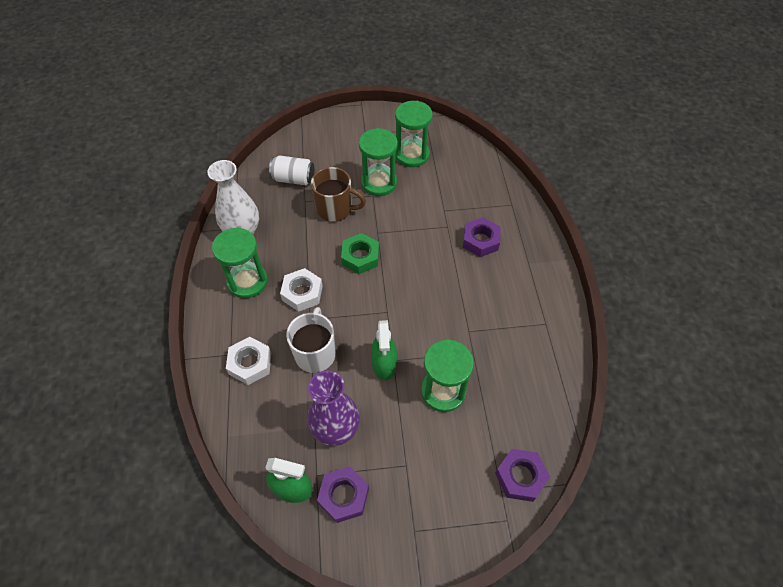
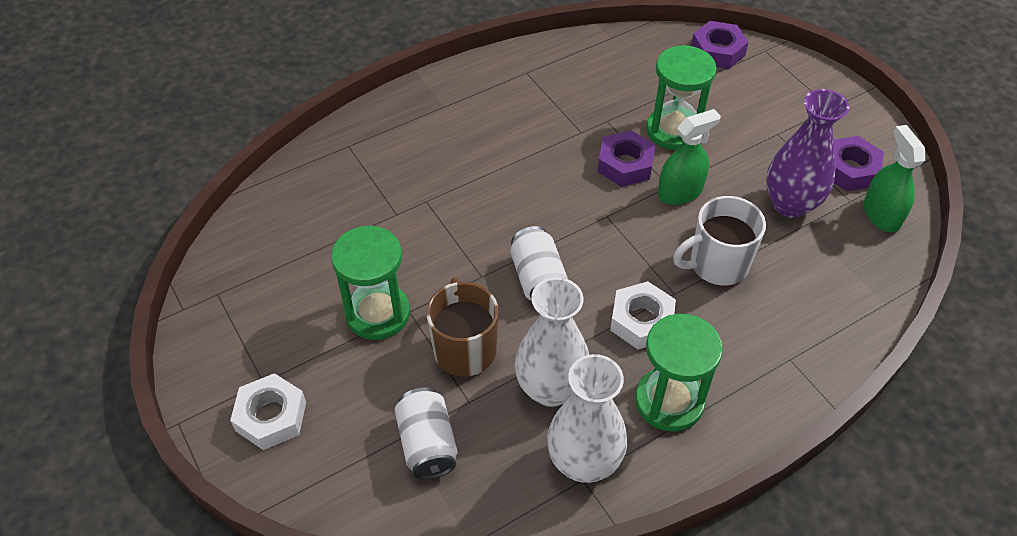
camera: 115 degrees left, 5 degrees down
(250, 363) = (784, 328): white nut -> white nut (271, 416)
(289, 235) = (551, 388): none -> white vase
(360, 257) = (538, 278): green nut -> white can
(412, 155) = (292, 292): green hourglass -> none
(480, 240) = (433, 159): purple nut -> purple nut (625, 164)

